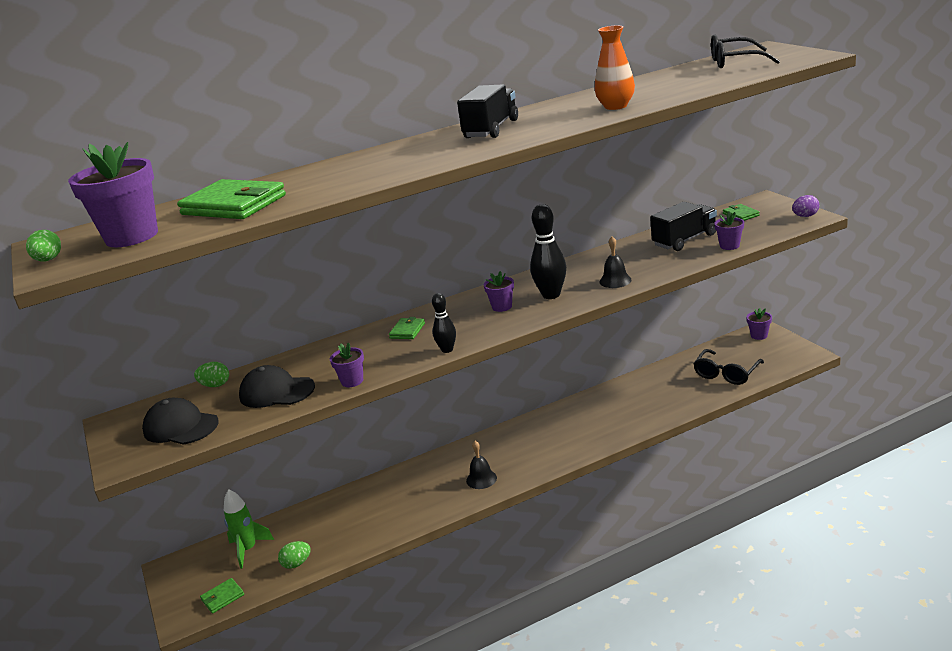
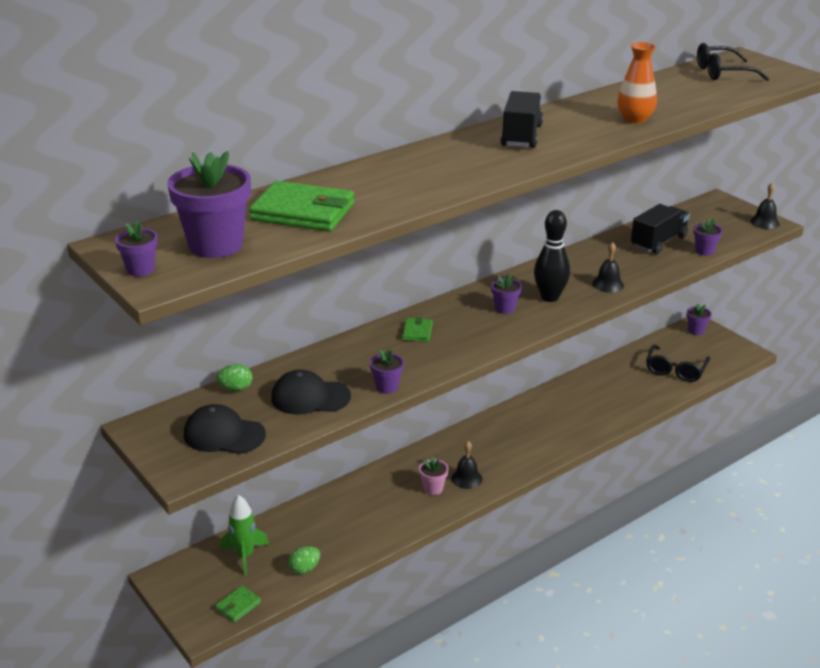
camera: 15 degrees left, 5 degrees up
(48, 260) = (140, 269): green egg -> purple flower pot
(446, 488) = (433, 488): none -> pink flower pot
(447, 350) = (470, 355): black bowling pin -> none
(740, 214) = (702, 216): green wallet -> none
(805, 216) = (764, 222): purple egg -> black bell

